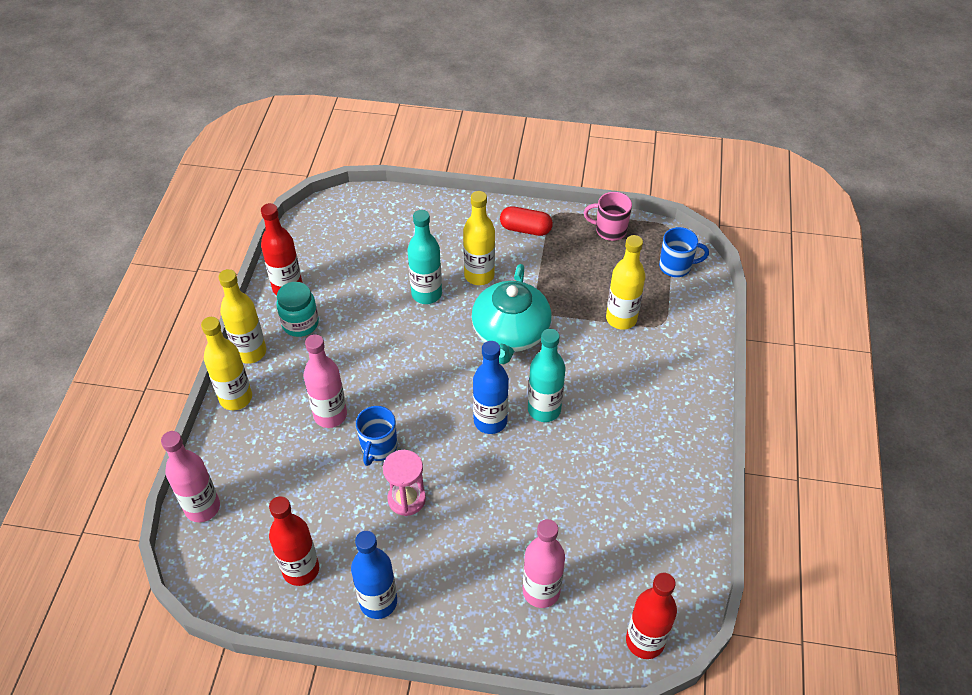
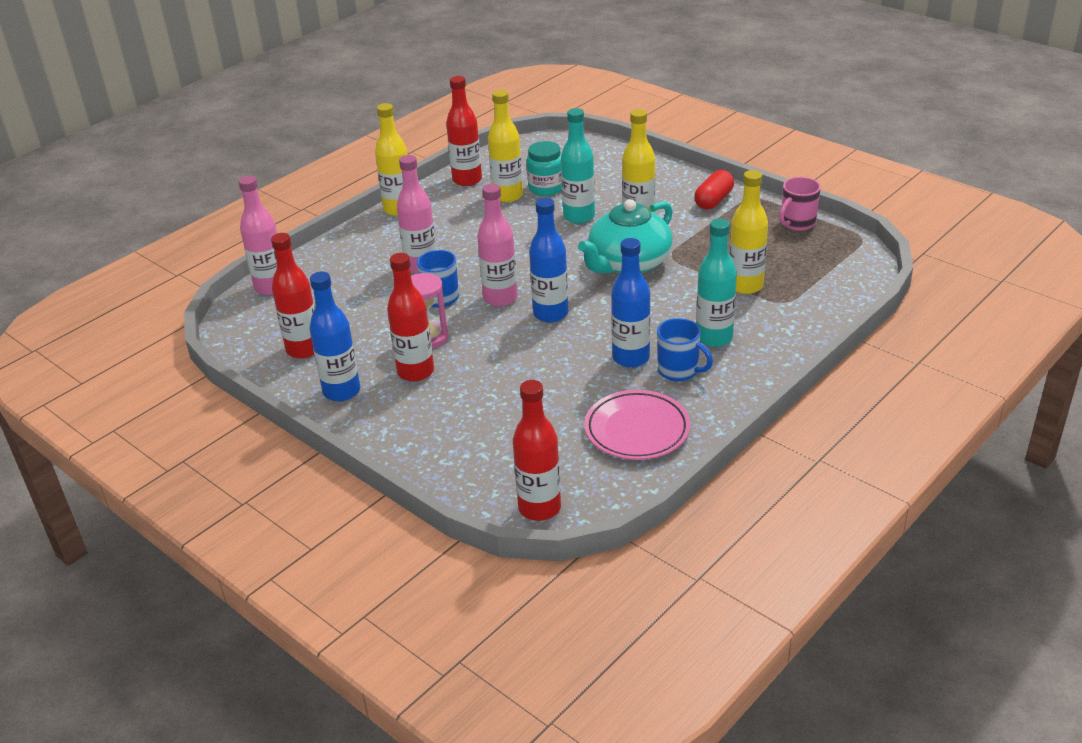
camera: 35 degrees right, 15 degrees down
(236, 398) = (360, 233): yellow bottle -> yellow bottle (508, 196)
(300, 324) = (455, 204): turquoise jar -> turquoise jar (546, 188)
(426, 545) = (415, 372): none -> red bottle
(525, 229) = (713, 200): red capsule -> red capsule turned 75 degrees clockwise
(541, 591) = (481, 438): pink bottle -> pink bottle (500, 298)
(544, 409) = (607, 322): turquoise bottle -> turquoise bottle (714, 338)
(592, 441) = (631, 358): none -> blue bottle
(610, 230) = (797, 223): pink mug -> pink mug turned 90 degrees counterclockwise
(655, 517) = (637, 430): none -> pink plate
(676, 266) = (841, 267): blue mug -> blue mug (679, 371)

